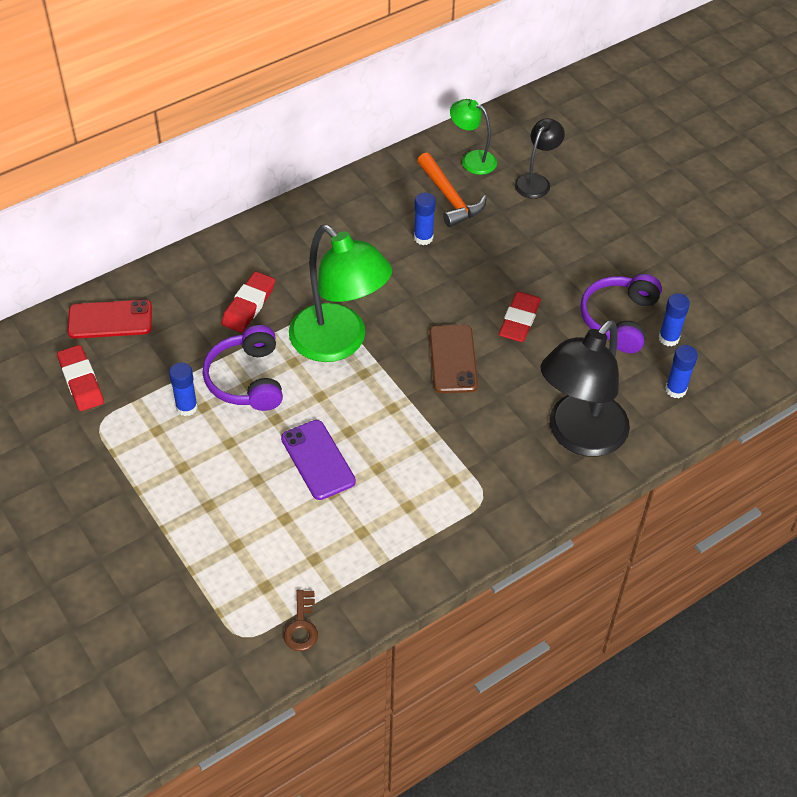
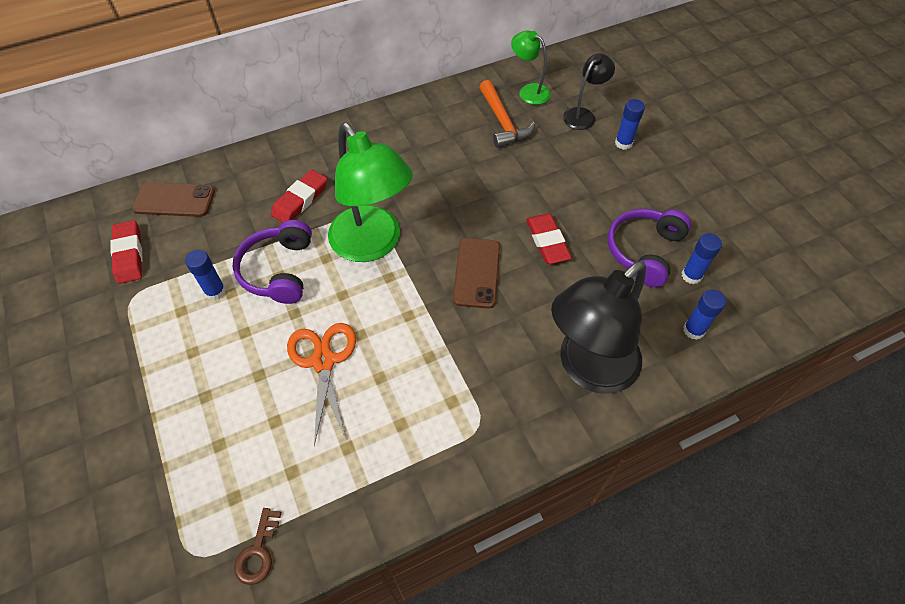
camera: 10 degrees right, 5 degrees up
(110, 320) = (174, 200): red phone -> brown phone
(318, 460) = (323, 361): purple phone -> orange scissors
(423, 238) = (472, 155): blue glue stick -> blue glue stick (623, 143)
(519, 320) = (547, 241): red eraser -> red eraser turned 45 degrees counterclockwise

